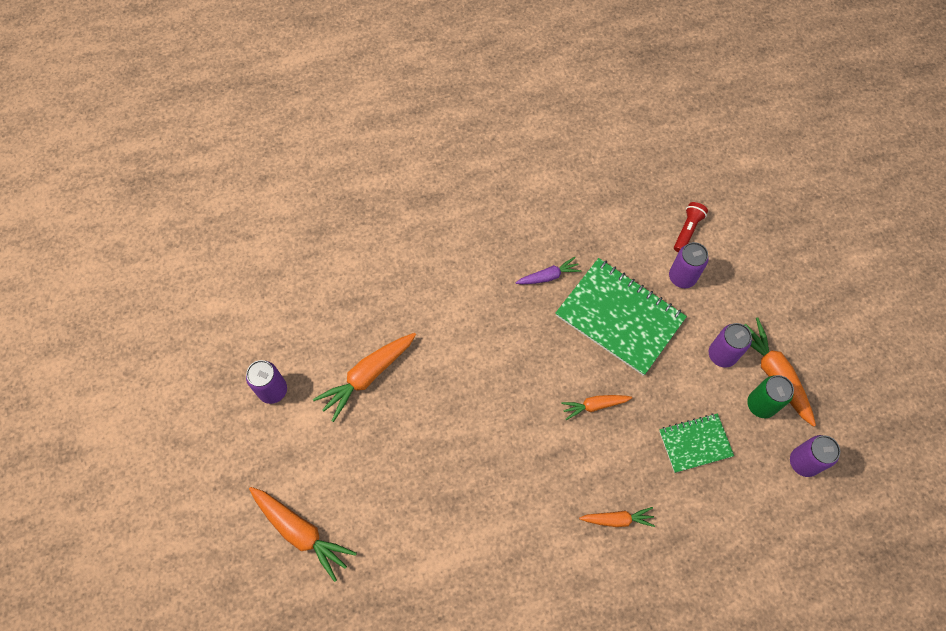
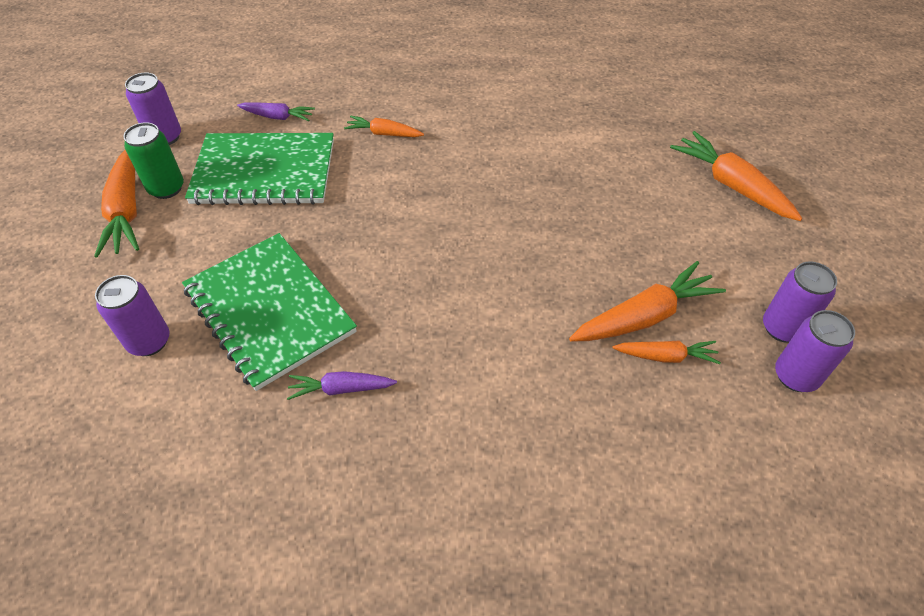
camera: 165 degrees left, 15 degrees down
(594, 405) = (357, 225): orange carrot -> orange carrot (666, 356)
(687, 230) = (88, 407): red flashlight -> none
(695, 443) = (264, 172): green notebook -> green notebook, size x1.80
(722, 355) = (170, 242): purple can -> purple can (795, 376)
(722, 516) = (278, 117): none -> purple carrot

